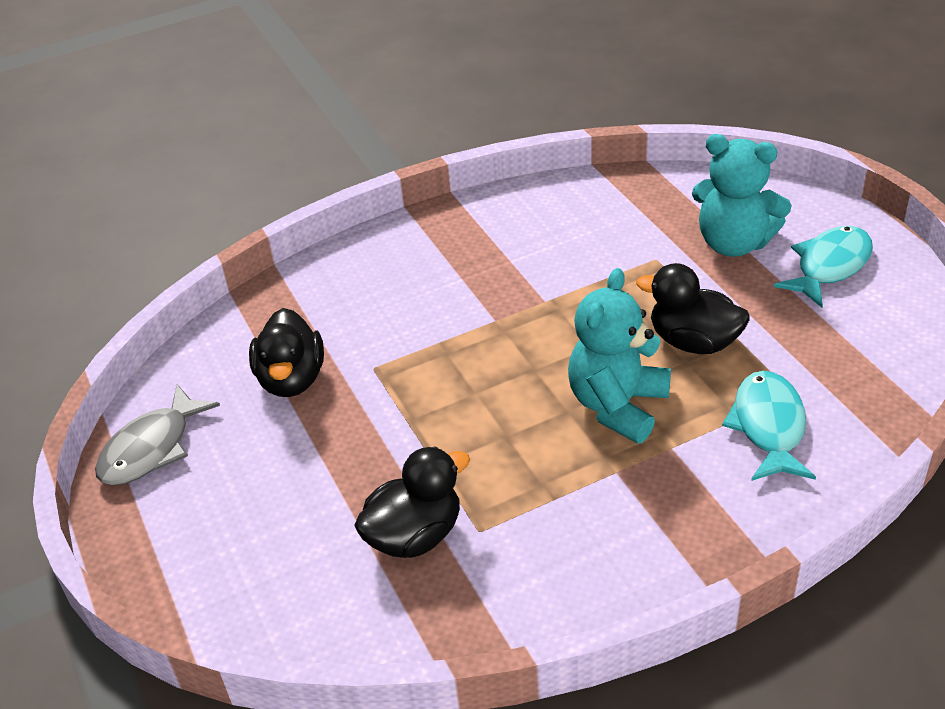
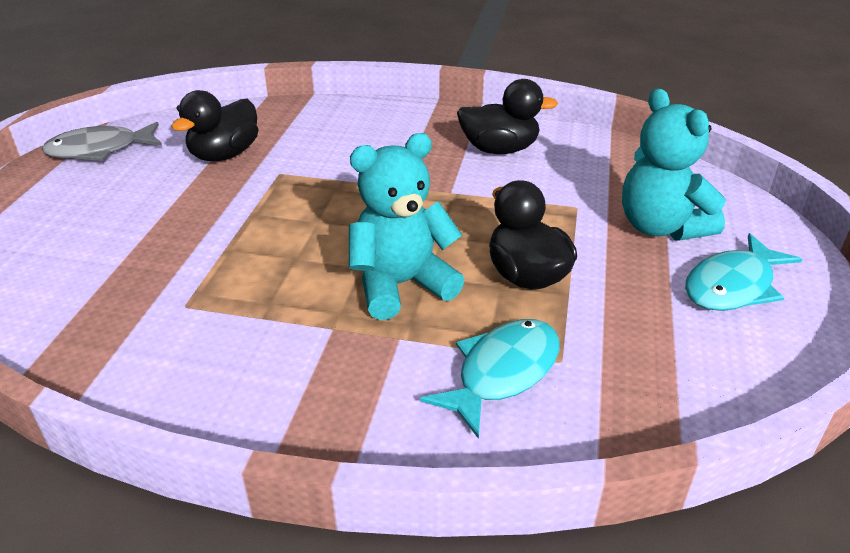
camera: 35 degrees right, 5 degrees down
(415, 535) = (144, 282): black duck -> black duck (499, 149)
(829, 266) = (733, 286): turquoise fish -> turquoise fish turned 150 degrees clockwise

